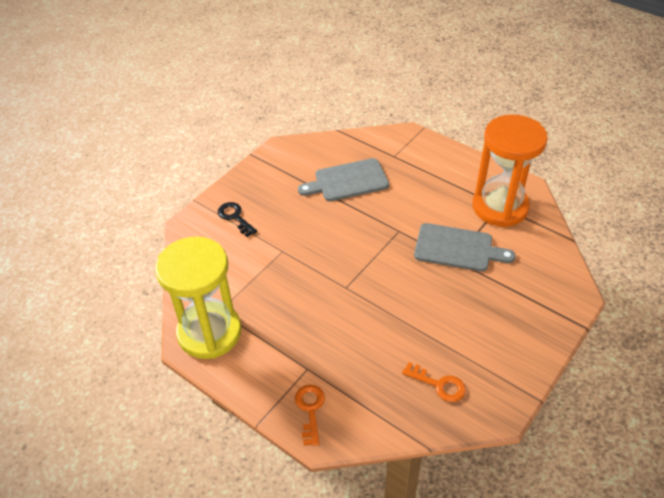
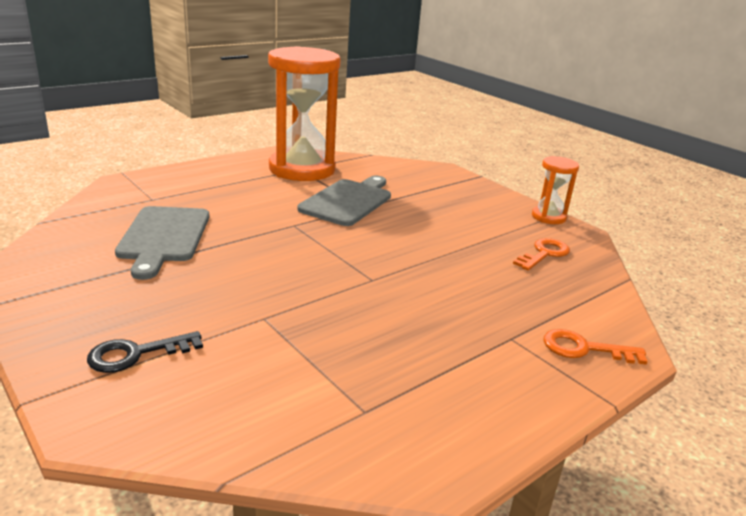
camera: 80 degrees left, 20 degrees down
(209, 332) = (414, 432): yellow hourglass -> none
(518, 387) = (548, 217): none -> orange hourglass

